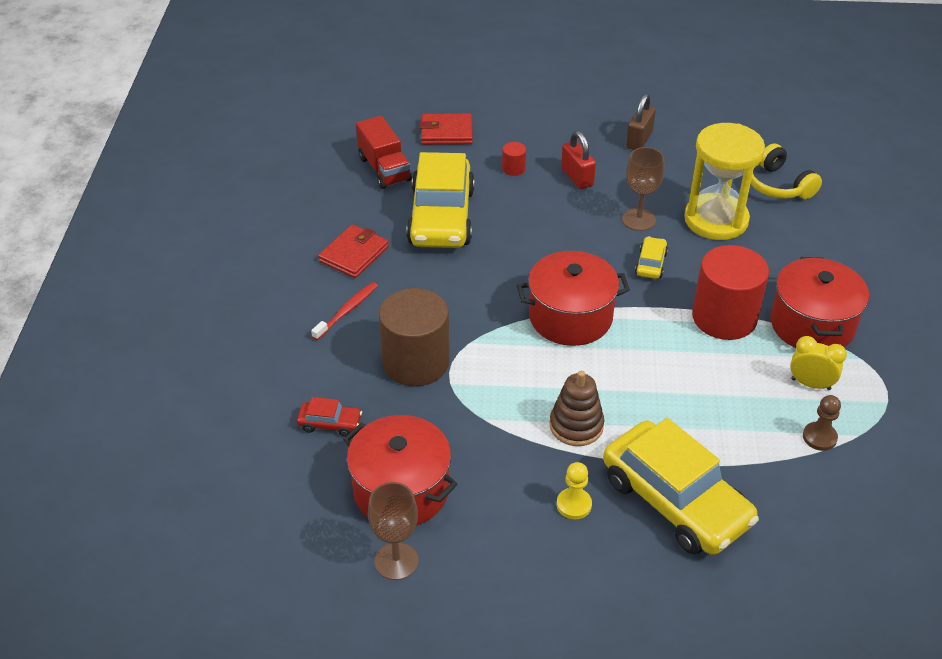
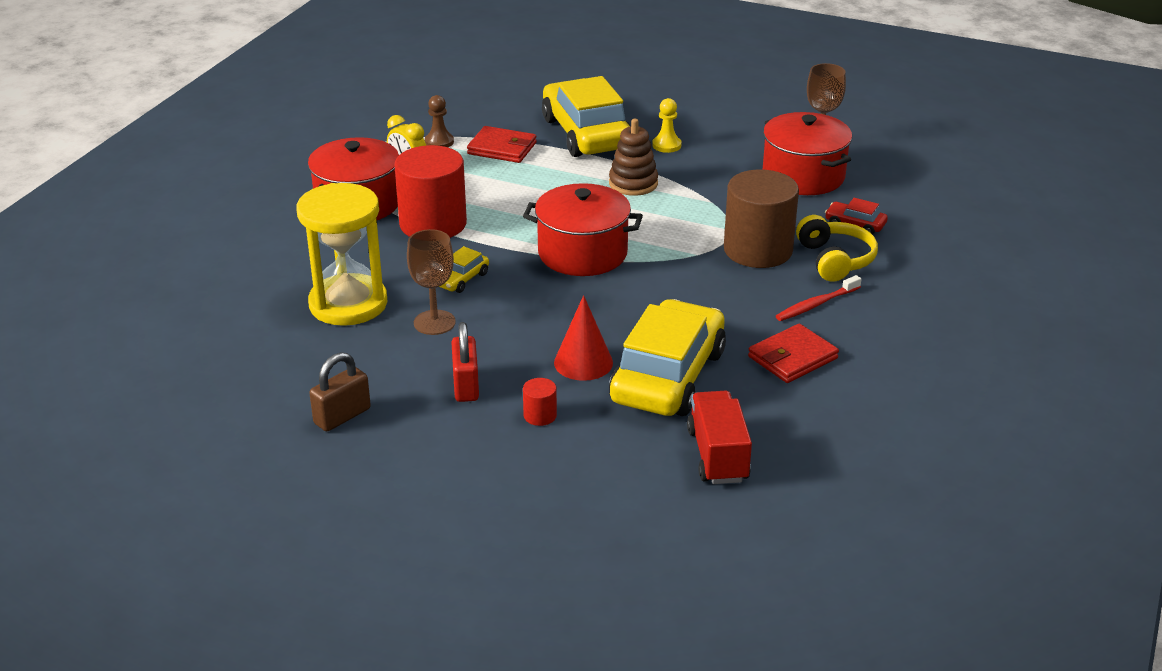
camera: 160 degrees left, 10 degrees down
(446, 132) = (602, 491): red wallet -> red wallet (502, 148)
(508, 213) = (583, 362): none -> red cone
(778, 185) = (236, 323): yellow headphones -> yellow headphones (835, 260)

